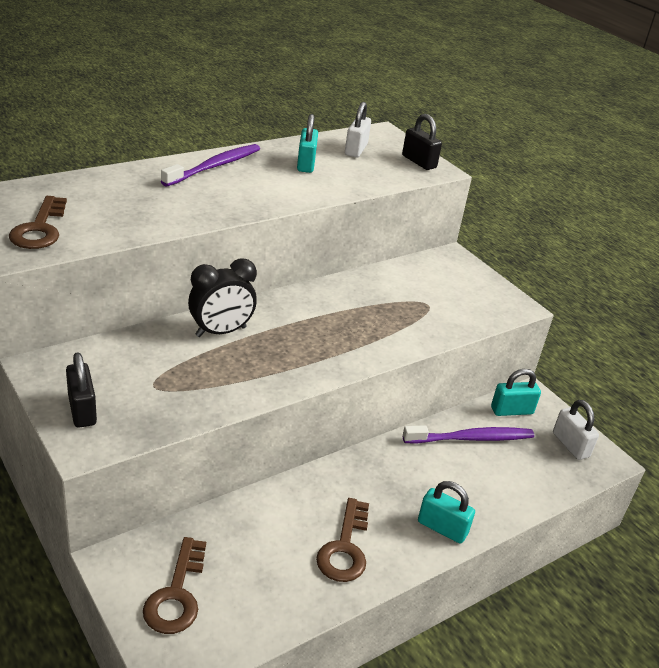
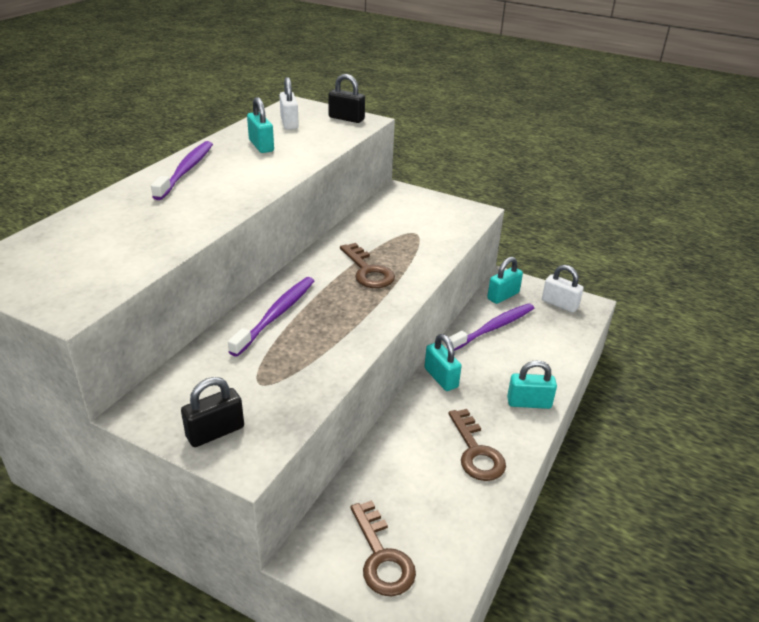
camera: 25 degrees left, 0 degrees up
(40, 229) = (76, 276): brown key -> brown key (368, 271)
(82, 410) = (215, 432): black padlock -> black padlock turned 75 degrees counterclockwise
(221, 332) = (276, 315): black clock -> purple toothbrush
(371, 463) = (441, 378): none -> turquoise padlock

